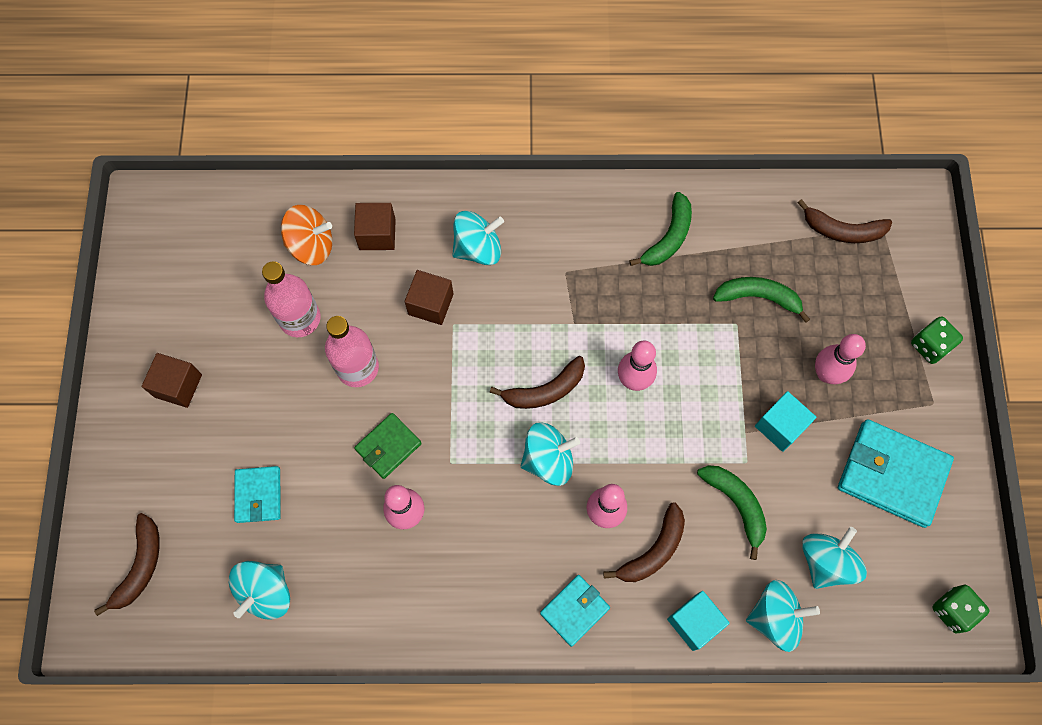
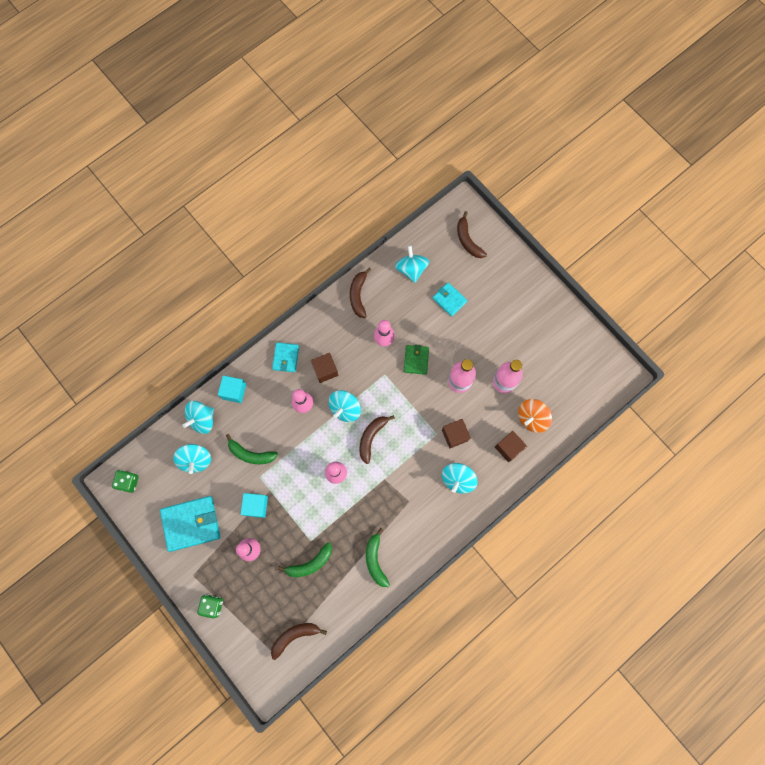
camera: 140 degrees right, 5 degrees up
(178, 386) = (524, 314): brown cube -> brown cube (325, 370)
(653, 551) = (272, 406): brown banana -> brown banana (358, 295)

